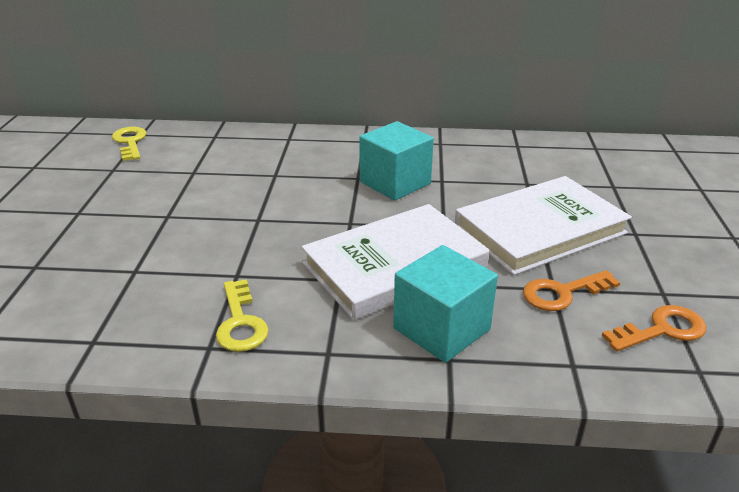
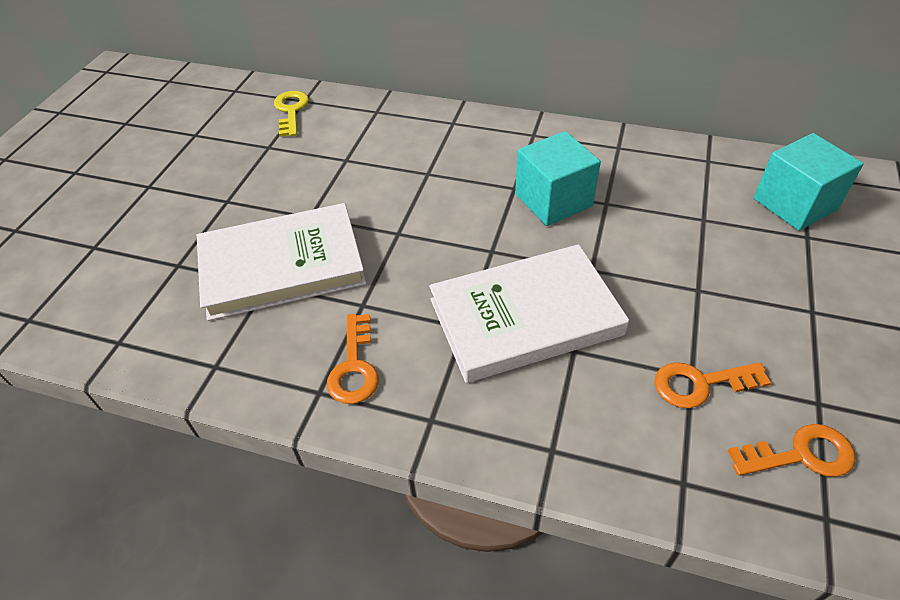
camera: 15 degrees right, 15 degrees up
(240, 322) = (354, 366): yellow key -> orange key
(441, 329) = (554, 410): turquoise cube -> turquoise cube (795, 204)
(539, 229) = (699, 290): white book -> white book (282, 265)

